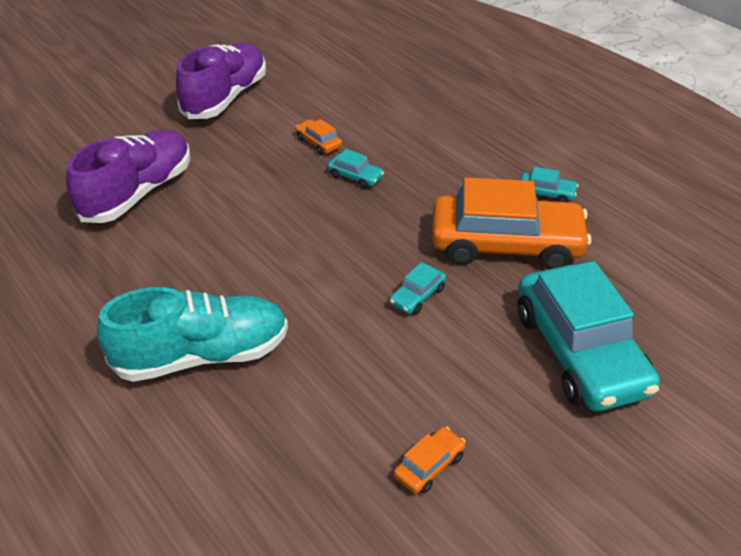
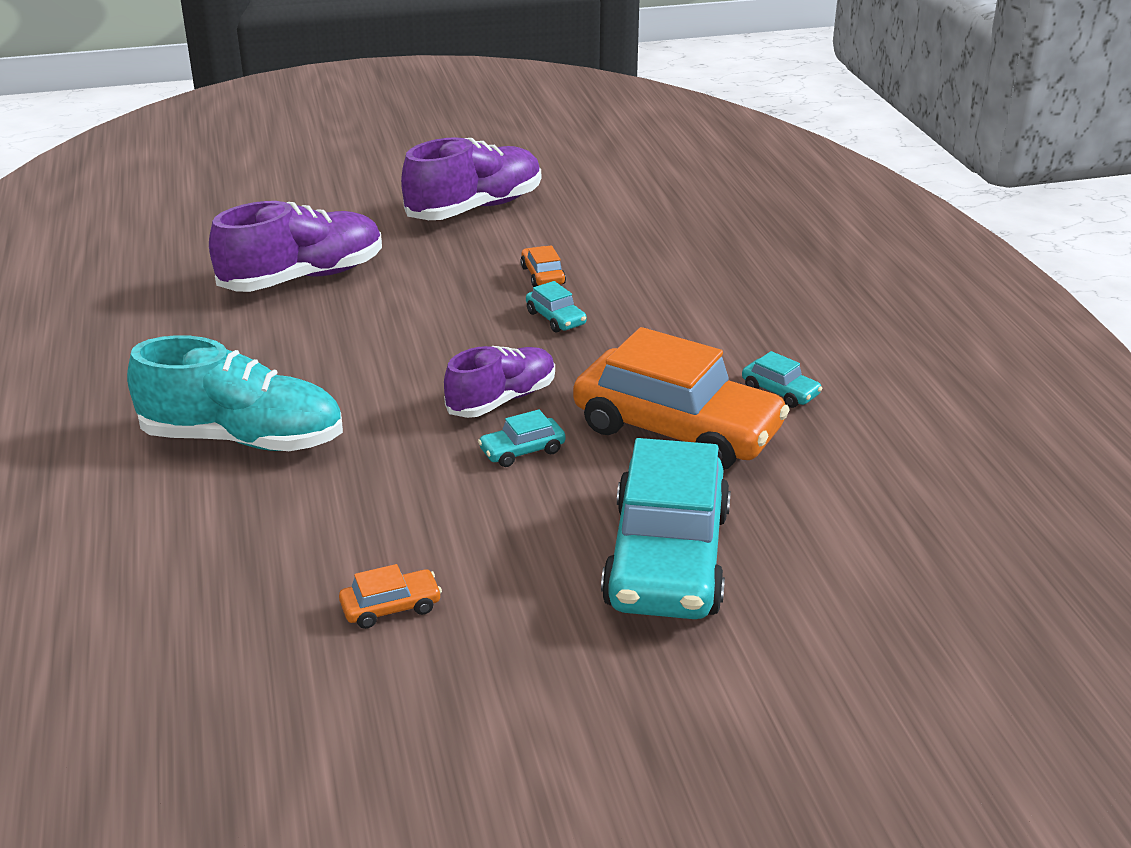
camera: 25 degrees right, 10 degrees down
(370, 257) = (502, 400): none -> purple shoe

